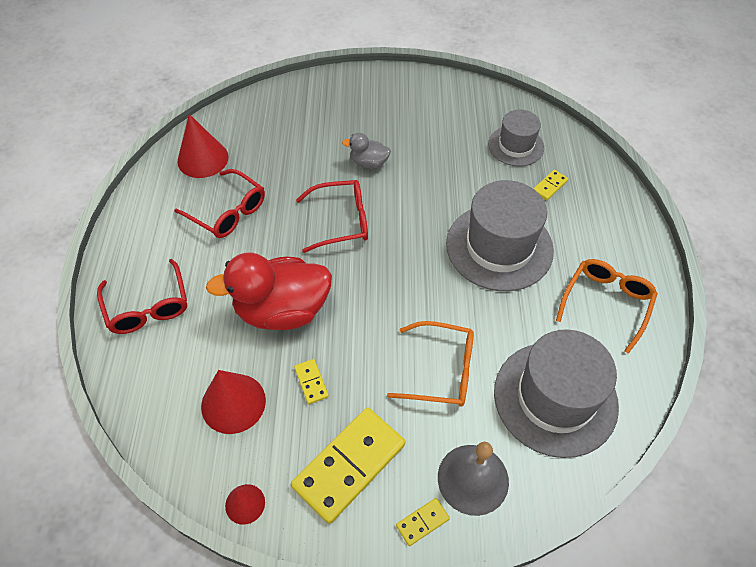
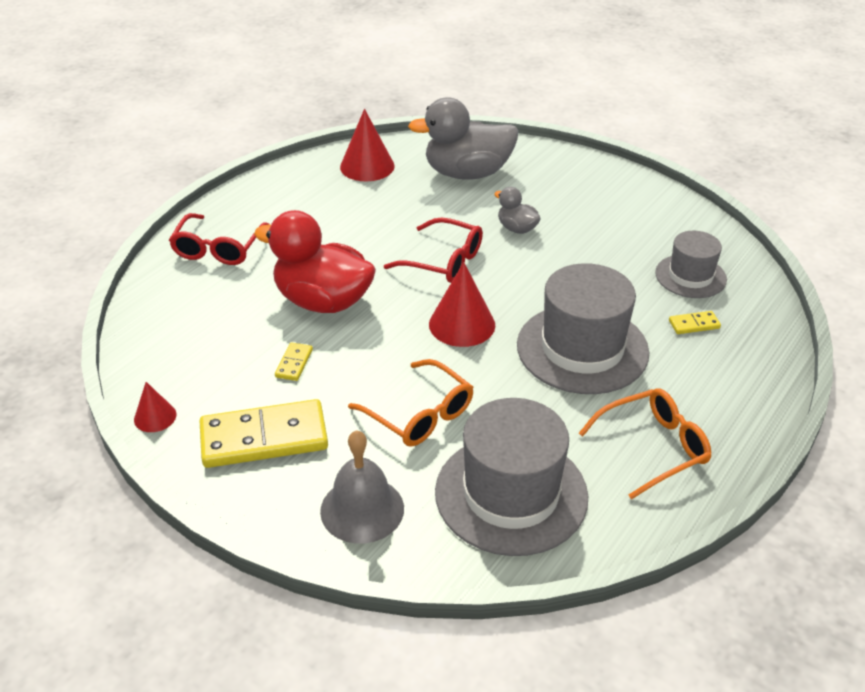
camera: 35 degrees right, 15 degrees down
(228, 212) = (349, 212): red glasses -> none
(233, 403) = (216, 345): red cone -> red cone (462, 324)
(289, 128) = (467, 173): none -> grey duck
(422, 522) = (283, 513): yellow domino -> none

